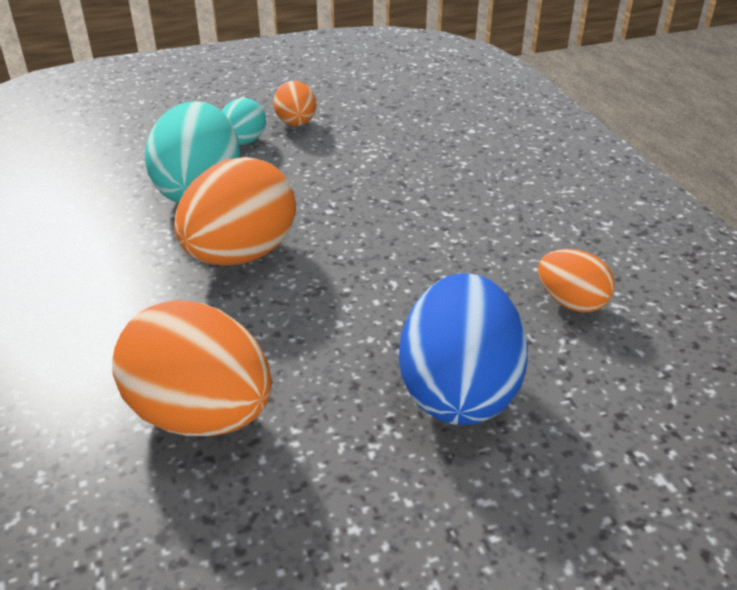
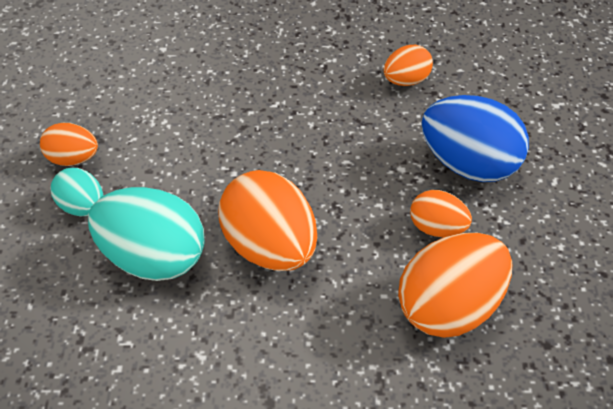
camera: 70 degrees left, 15 degrees up
(326, 380) = (436, 227): none -> orange egg

